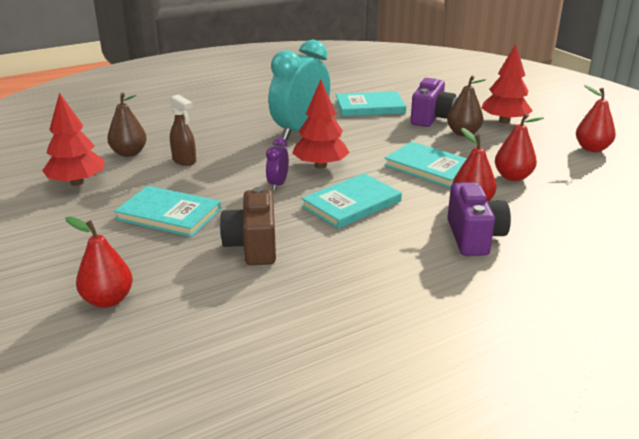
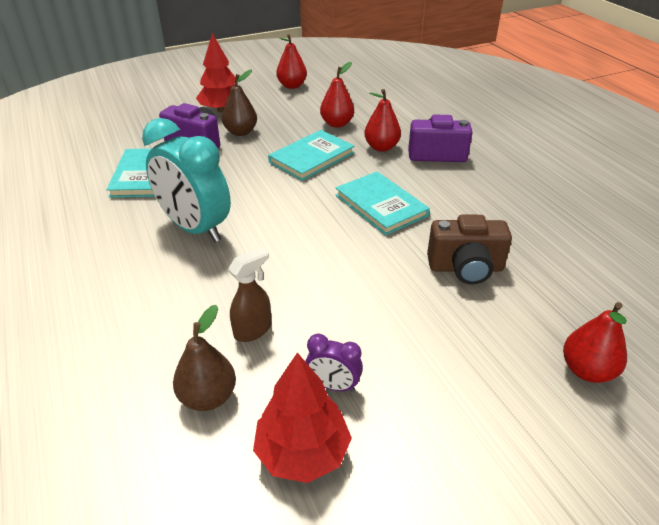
camera: 85 degrees left, 10 degrees up
(169, 214) = (402, 335): turquoise book -> none
(277, 184) = (335, 249): purple clock -> purple clock (333, 385)
(320, 165) = (293, 218): red tree -> none

